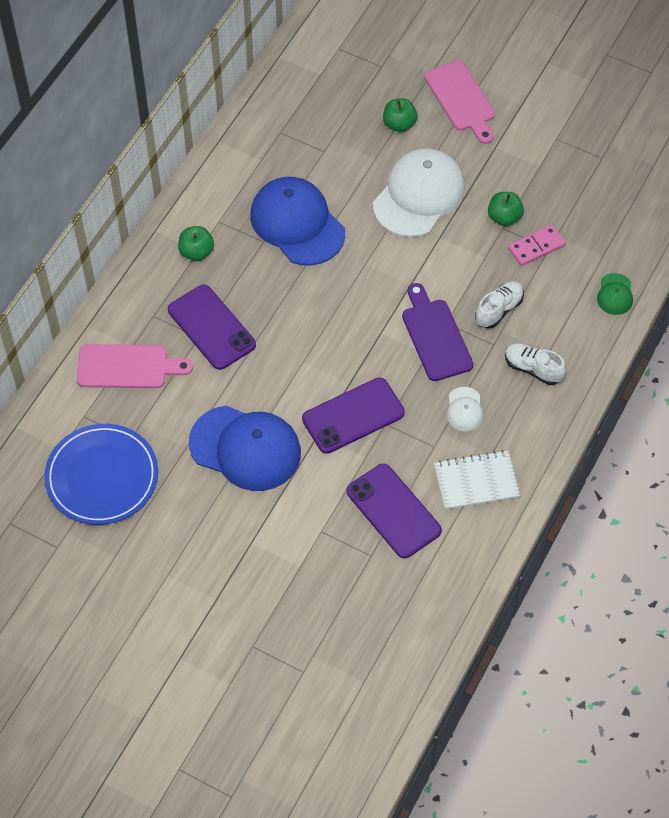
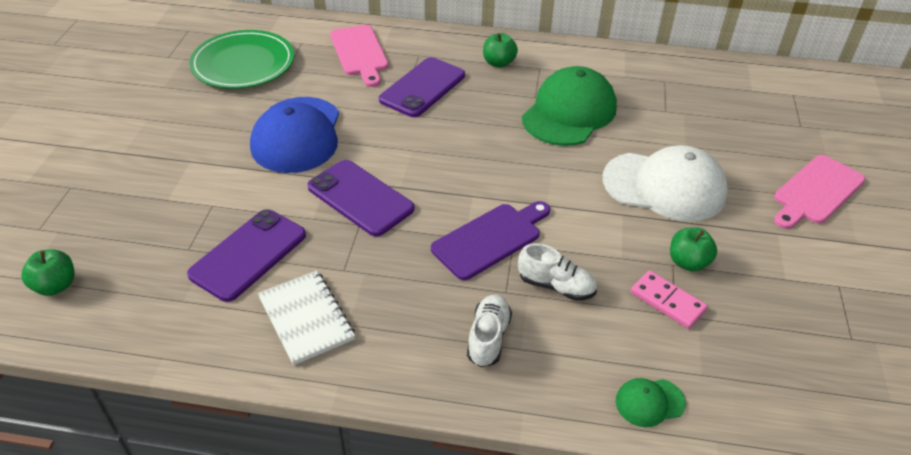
camera: 70 degrees right, 15 degrees down
(102, 477) = (243, 64): blue plate -> green plate
(297, 223) = (569, 112): blue cap -> green cap
(399, 124) = (741, 153): green apple -> green apple (56, 286)
(464, 409) = (403, 285): white cap -> none

